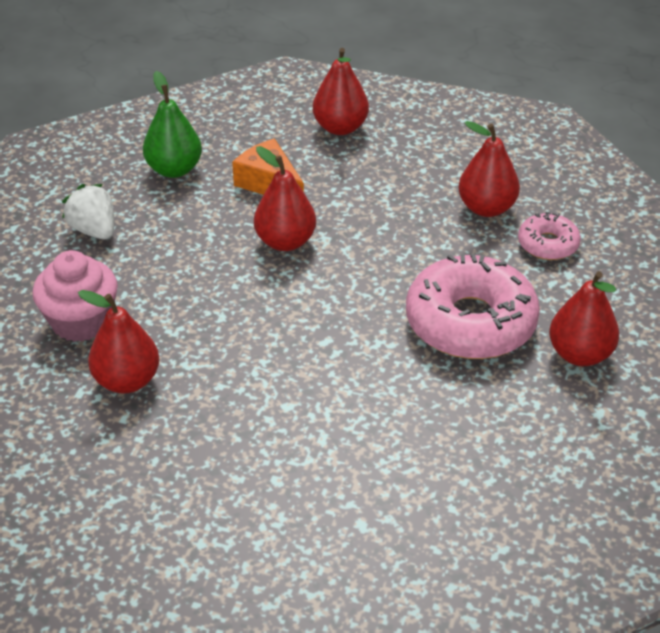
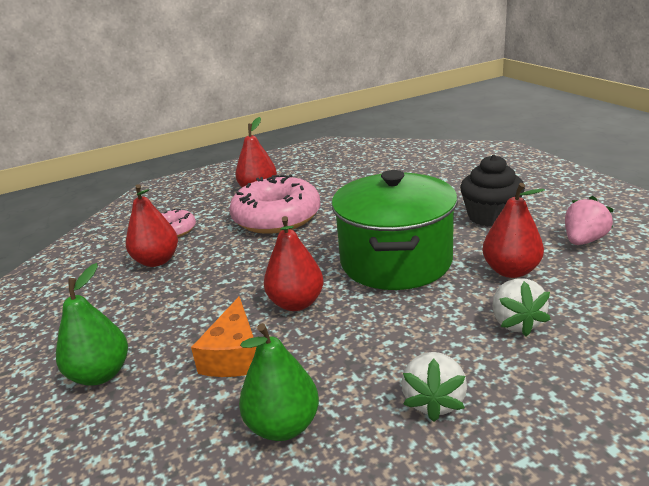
camera: 130 degrees left, 15 degrees down
(78, 473) = (583, 240): none -> pink strawberry
(81, 321) = (515, 323): pink cupcake -> white strawberry
(218, 463) = (490, 217): none -> black cupcake
(253, 332) = (396, 261): none -> green pot
(340, 127) = (101, 374): red pear -> green pear

